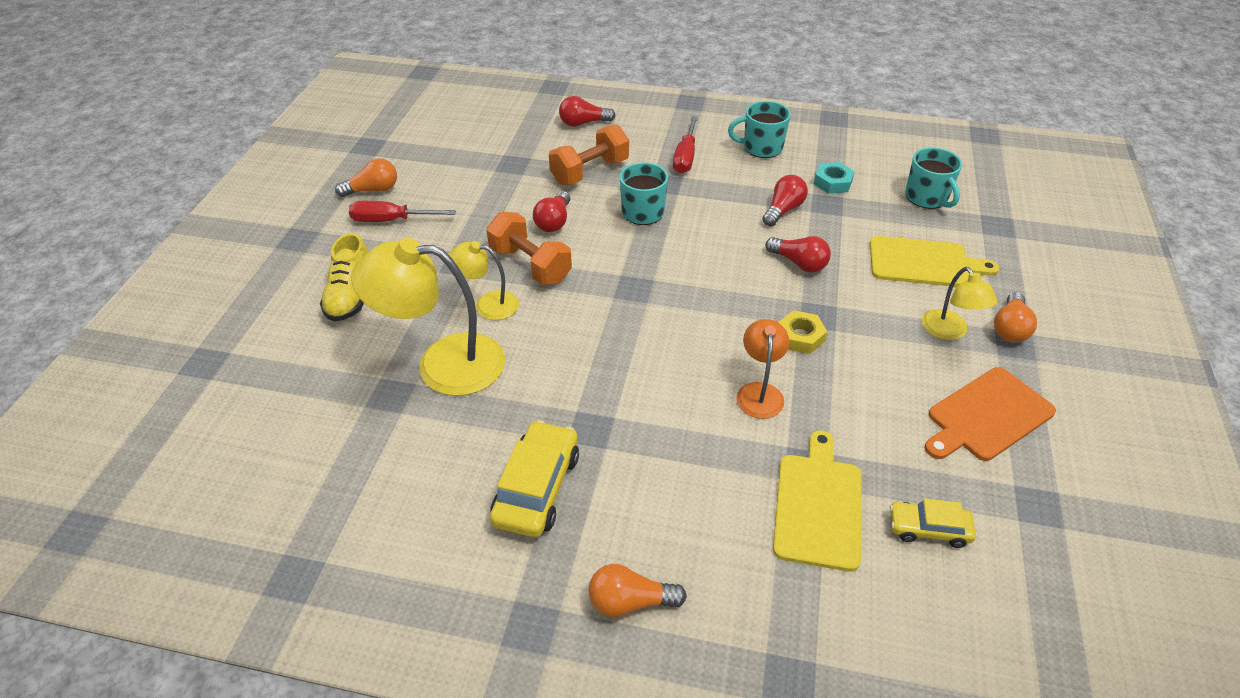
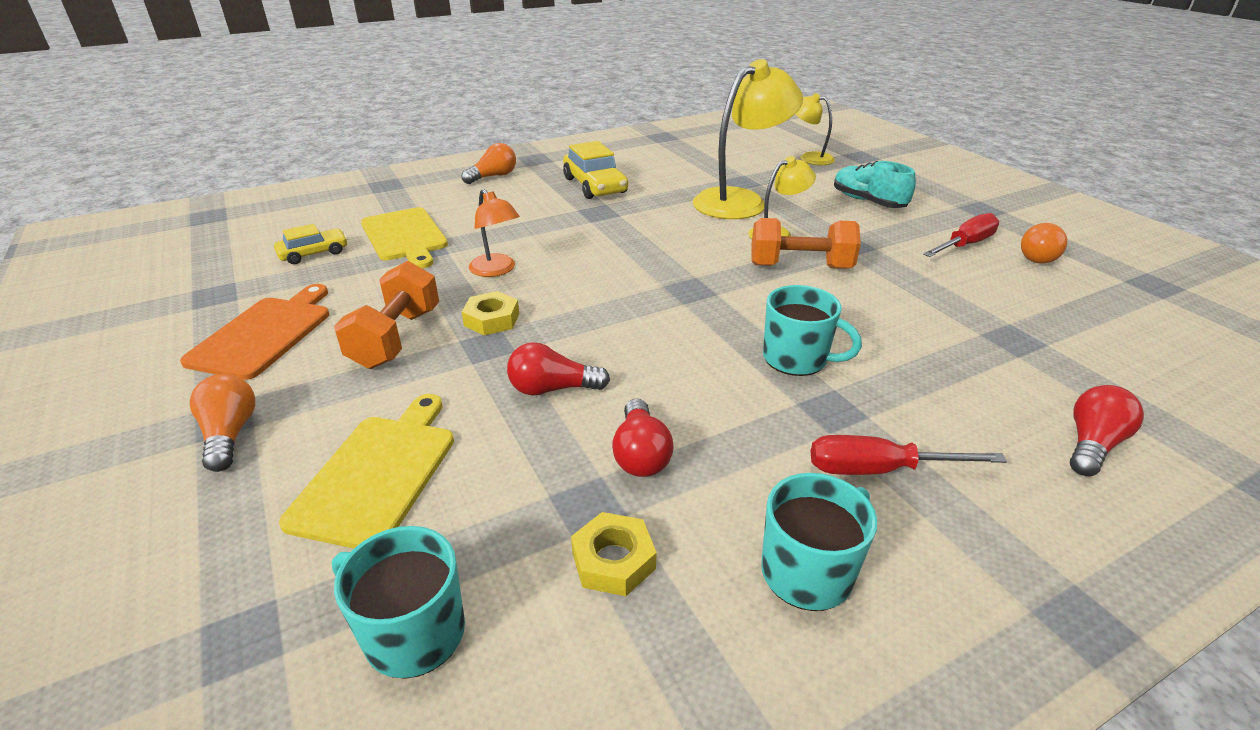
camera: 140 degrees right, 10 degrees down
(351, 296) = (868, 202): yellow shoe -> turquoise shoe
(554, 222) = (853, 305): red light bulb -> none
(590, 171) = (932, 375): orange dumbbell -> orange dumbbell (396, 338)
(685, 157) = (878, 470): red screwdriver -> red screwdriver turned 60 degrees counterclockwise
(833, 182) = (613, 560): turquoise nut -> yellow nut
(923, 263) = (378, 474): yellow cutting board -> yellow cutting board turned 135 degrees clockwise
(949, 332) = (318, 394): yellow lamp -> yellow lamp (809, 158)

